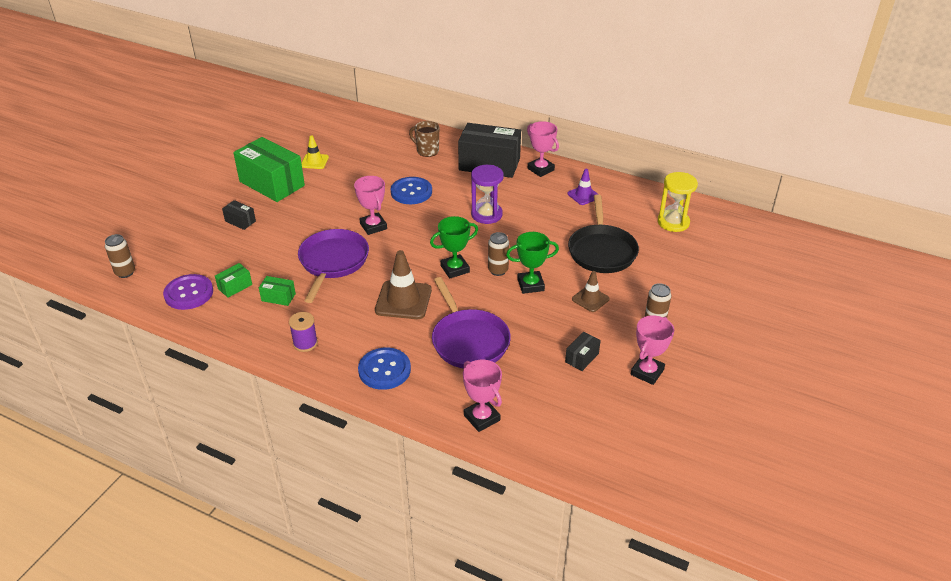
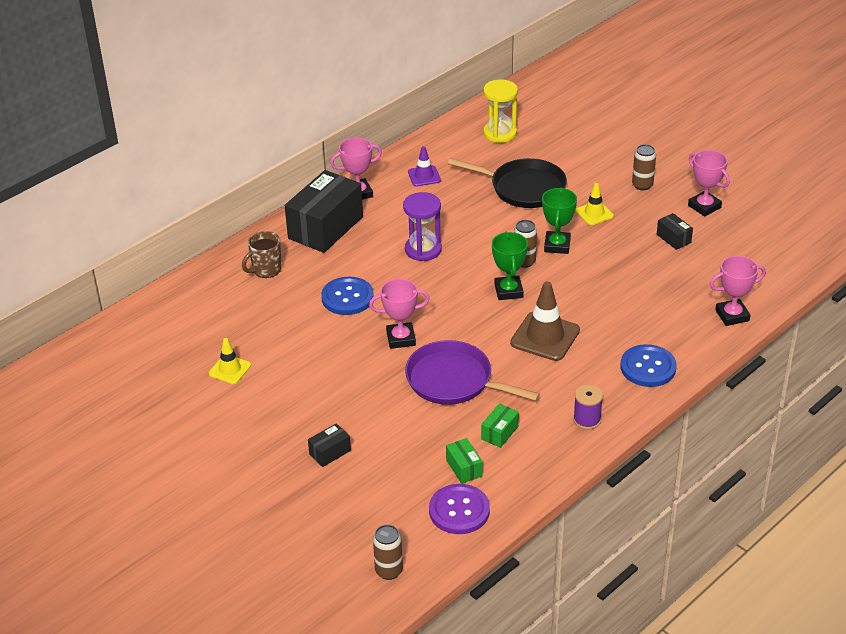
camera: 70 degrees left, 0 degrees up
(272, 183) = (259, 415): green box -> none
(469, 341) = (625, 303): purple pan -> none
(590, 299) = (594, 213): brown traffic cone -> yellow traffic cone

